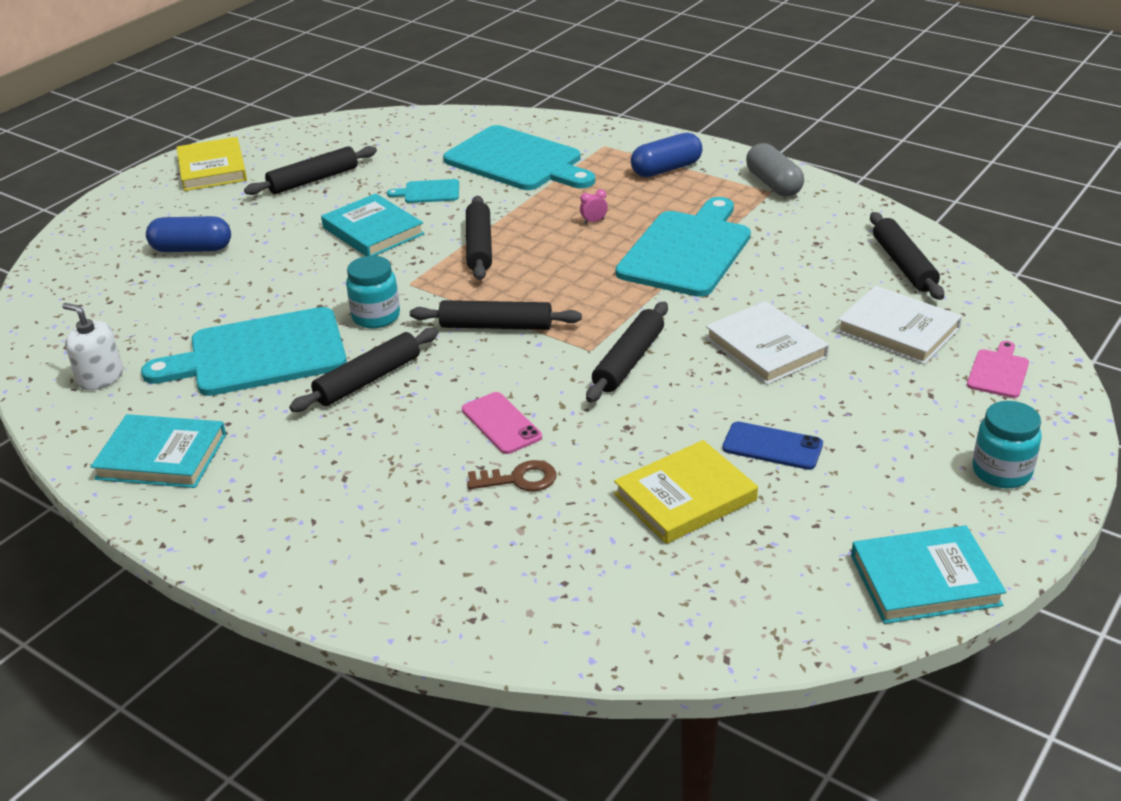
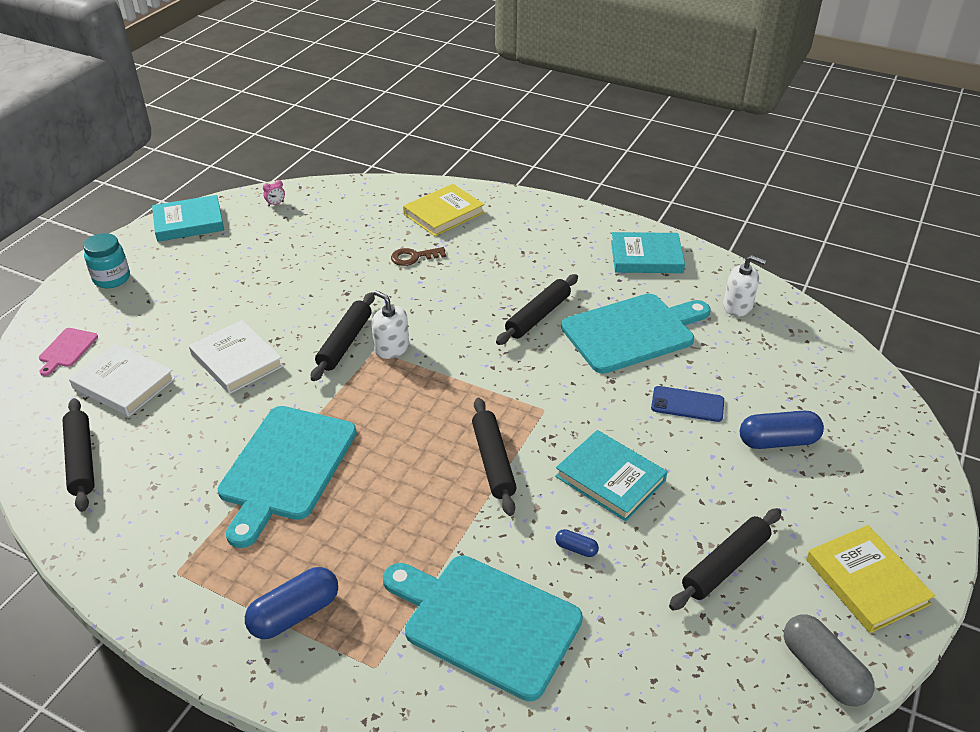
camera: 170 degrees right, 5 degrees up
(376, 317) = (558, 372): turquoise jar -> none
(429, 192) = (576, 548): turquoise cutting board -> blue capsule
(496, 326) = (454, 368): black rolling pin -> none
(501, 423) = (432, 290): pink phone -> none
(569, 351) = (391, 348): none -> white soap dispenser
(594, 221) = (380, 507): pink clock -> pink clock (276, 204)
(685, 497) = (312, 253): yellow book -> yellow book (444, 213)
(772, 446) = (251, 286): blue phone -> blue phone (687, 404)
(773, 184) = (169, 588): grey capsule -> grey capsule (822, 670)

